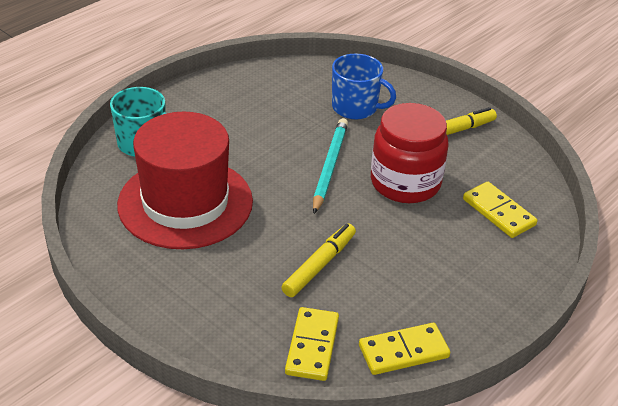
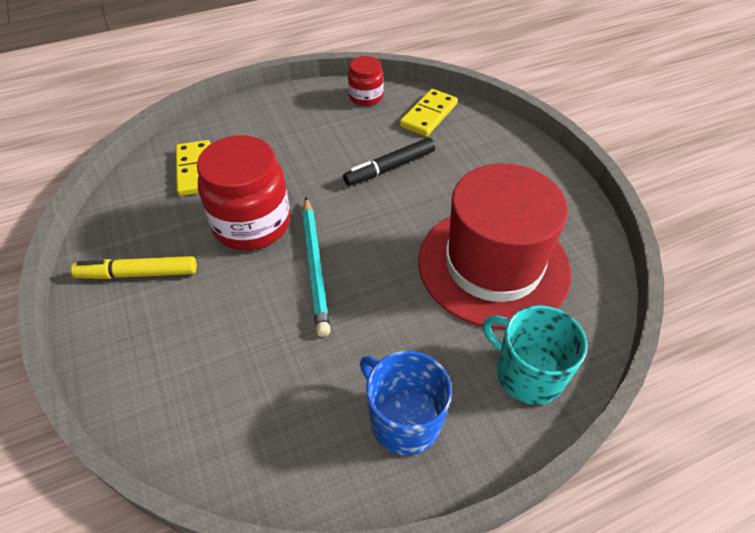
camera: 155 degrees left, 10 degrees up
(319, 265) = (389, 168): yellow marker -> black marker
(329, 167) = (315, 266): turquoise pencil -> turquoise pencil turned 45 degrees counterclockwise
(355, 107) = (218, 352): blue mug -> blue mug (404, 420)
(403, 351) = (366, 97): yellow domino -> red jar

